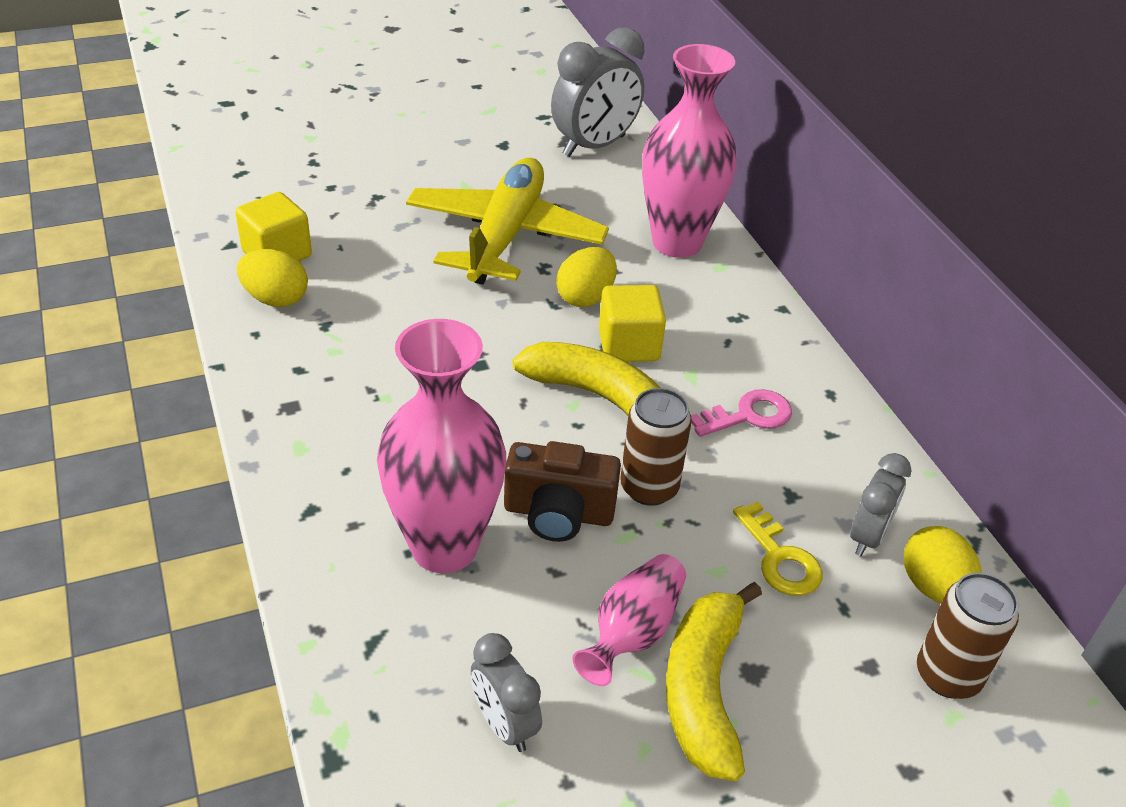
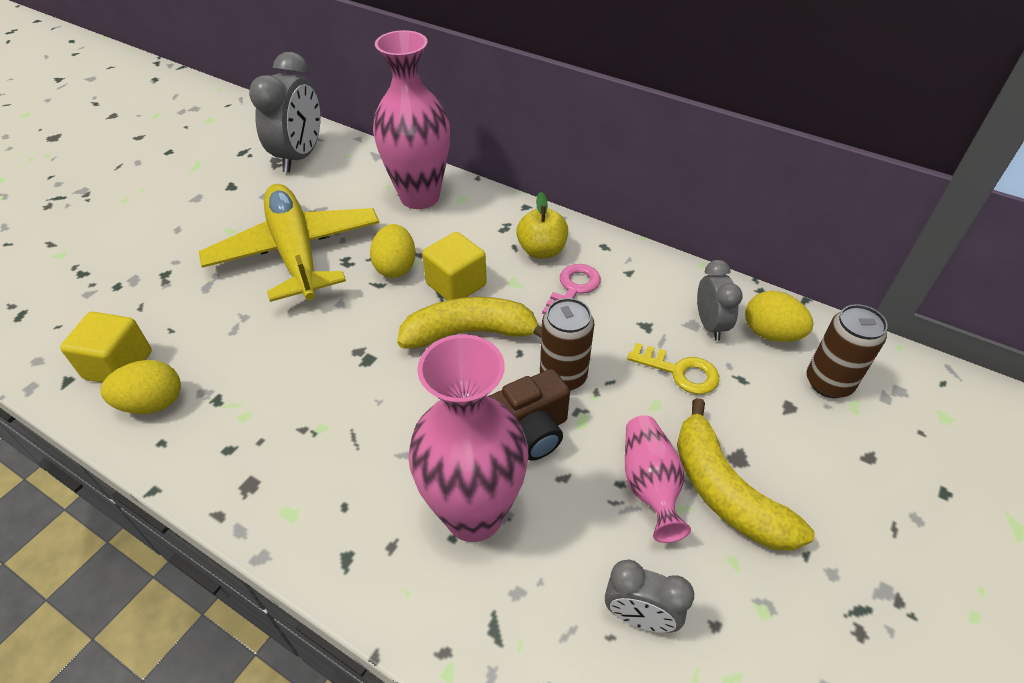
camera: 35 degrees left, 5 degrees up
(753, 360) = (541, 250): none -> yellow apple

